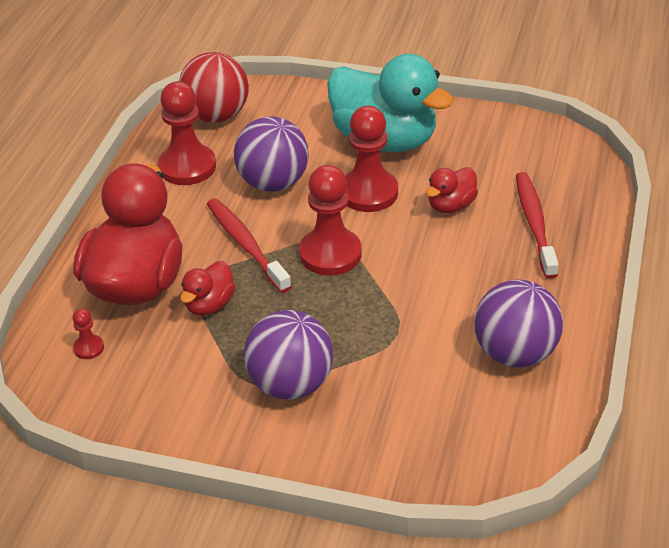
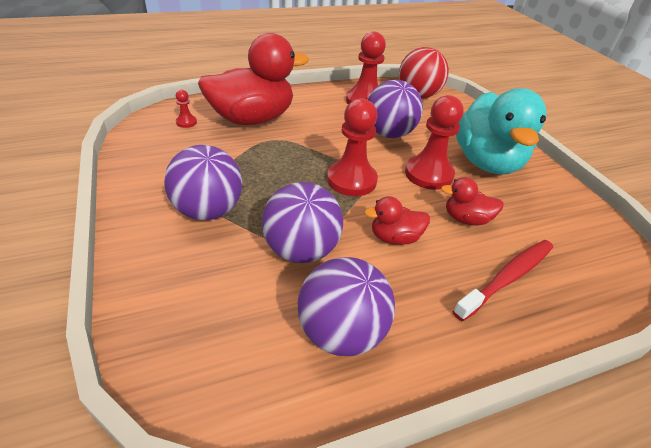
camera: 50 degrees right, 0 degrees up
(209, 305) = (257, 149): red duck -> red duck (394, 238)
(246, 245) = (323, 143): red toothbrush -> none
(404, 337) = (301, 250): none -> purple ball

